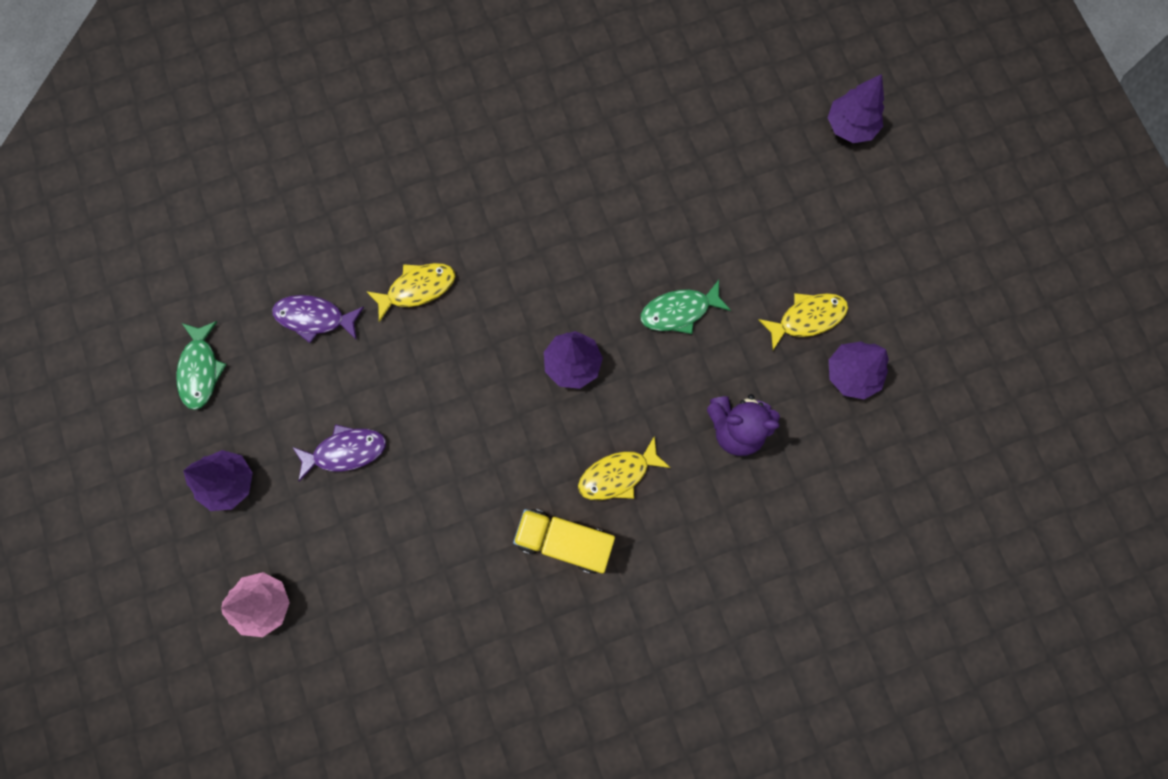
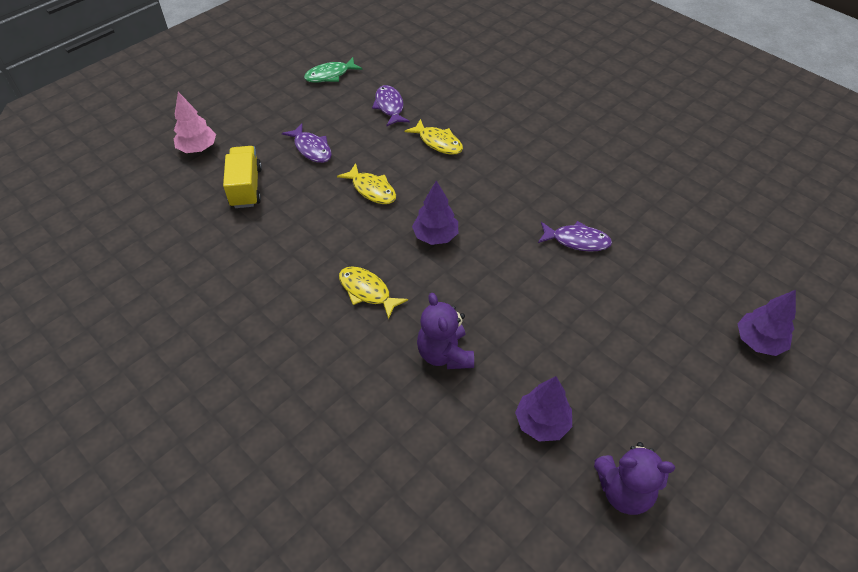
camera: 65 degrees right, 25 degrees down
(229, 482) = (267, 109): purple tree -> none
(564, 541) = (301, 278): yellow truck -> yellow truck (246, 187)
(651, 217) = (577, 240): none -> purple fish
(679, 311) = (516, 283): green fish -> none
(807, 318) = (568, 370): yellow fish -> yellow fish (372, 189)
(944, 340) = (624, 491): none -> purple teddy bear

